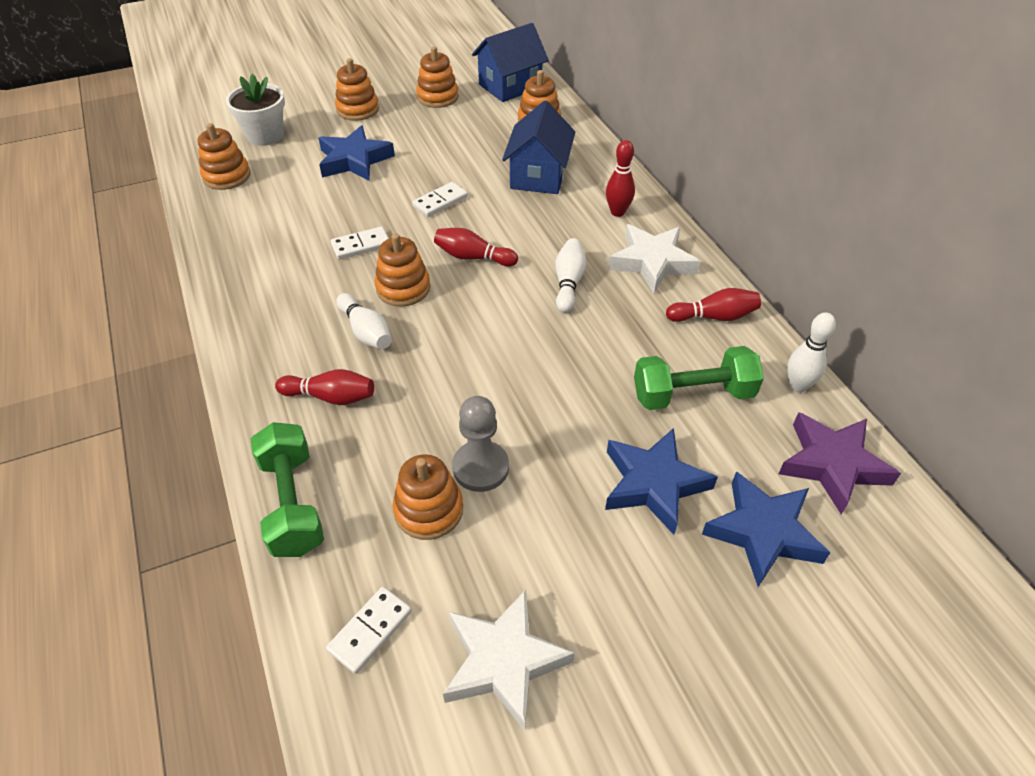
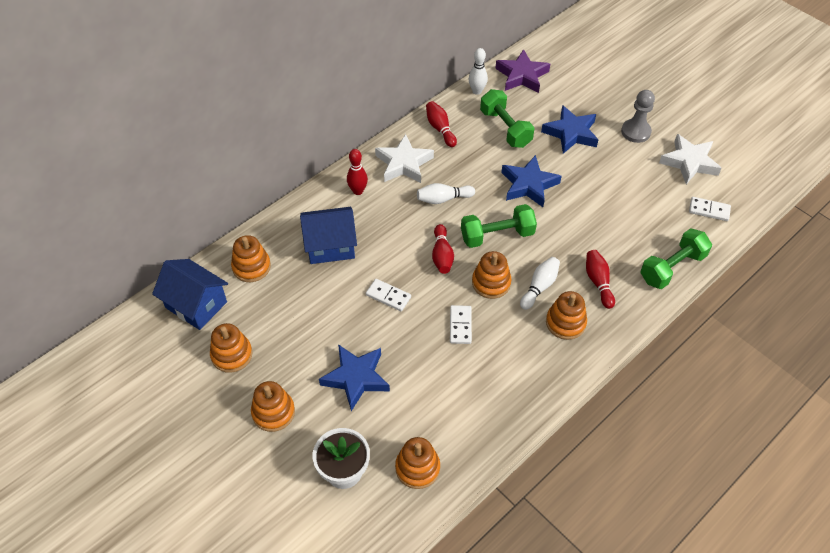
camera: 110 degrees left, 5 degrees up
(361, 245) = (460, 325): white domino -> white domino turned 45 degrees clockwise
(428, 510) = (639, 211): orange stacking toy -> orange stacking toy (565, 323)
(476, 317) = (497, 235): none -> green dumbbell
(480, 467) = (602, 199): grey pawn -> grey pawn (635, 132)
(763, 532) = (574, 94): blue star -> blue star (528, 185)

